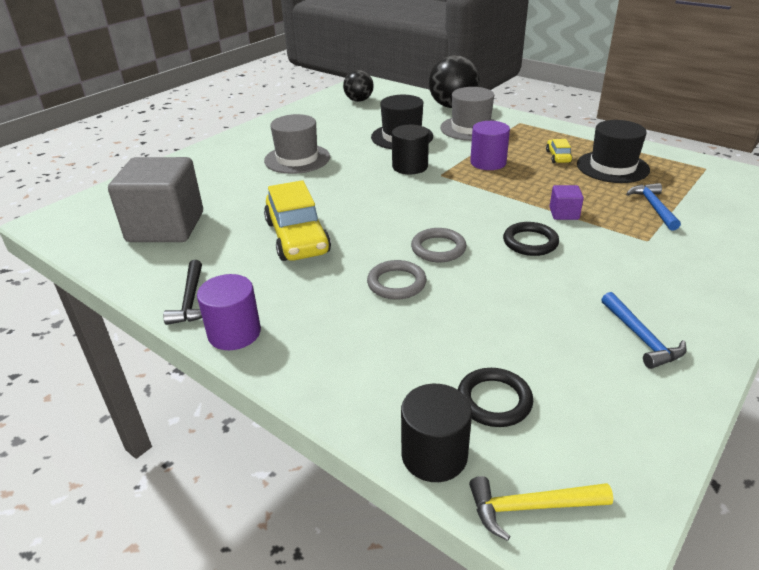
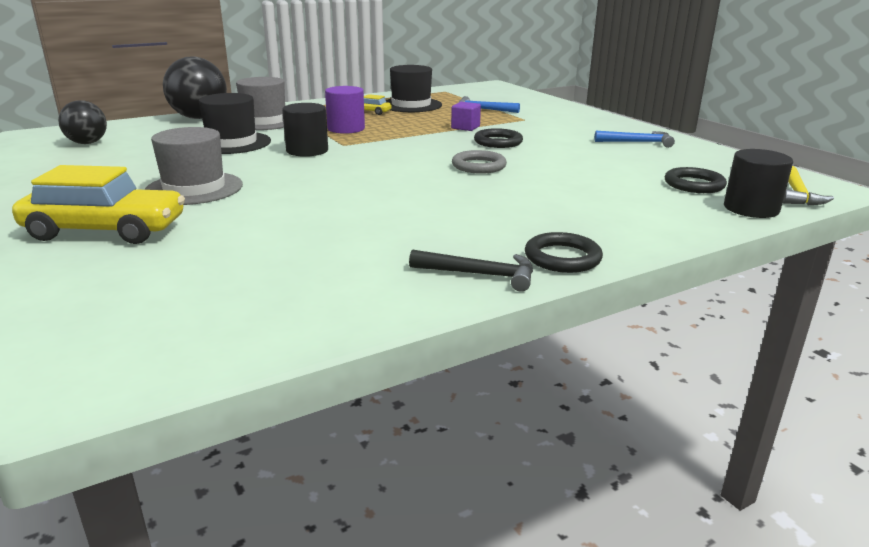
camera: 70 degrees left, 10 degrees down
(166, 227) = (267, 278): grey cube -> none
(234, 333) = (562, 257): purple cylinder -> black ring
(297, 237) = (394, 210): yellow car -> yellow car (105, 230)
(396, 283) = (523, 186): grey ring -> none

